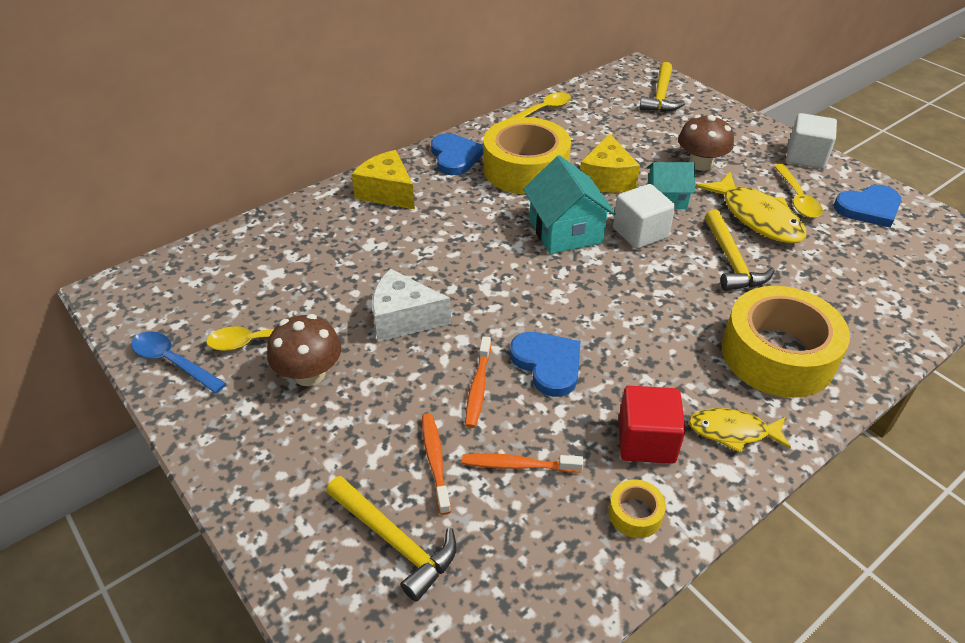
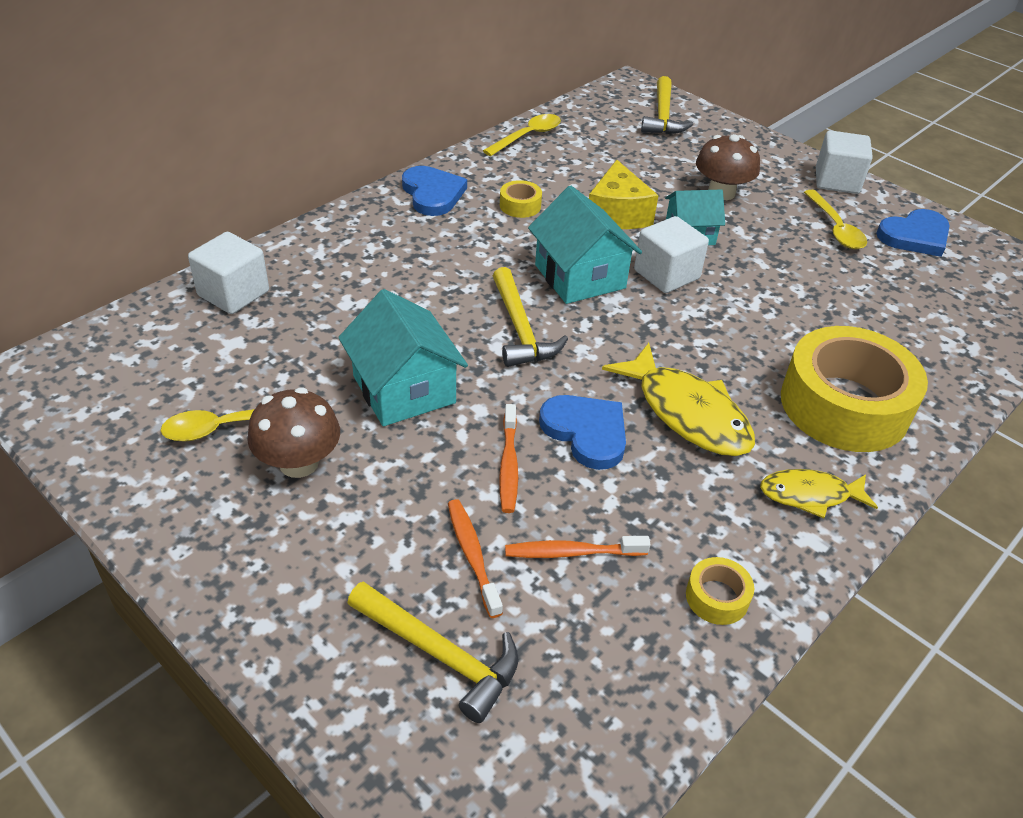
camera: 10 degrees left, 0 degrees up
(173, 362) = (120, 460): blue spoon -> none
(282, 233) = (233, 293): none -> white cube
(387, 192) = (356, 239): yellow cheese -> none
(403, 319) = (404, 389): white cheese -> turquoise house
(525, 169) = (520, 206): yellow tape -> yellow tape, size x0.41
(646, 441) = (715, 513): red cube -> none
(731, 261) = (775, 302): yellow hammer -> yellow hammer (520, 329)
(757, 217) = (795, 251): yellow fish -> yellow fish (687, 413)

